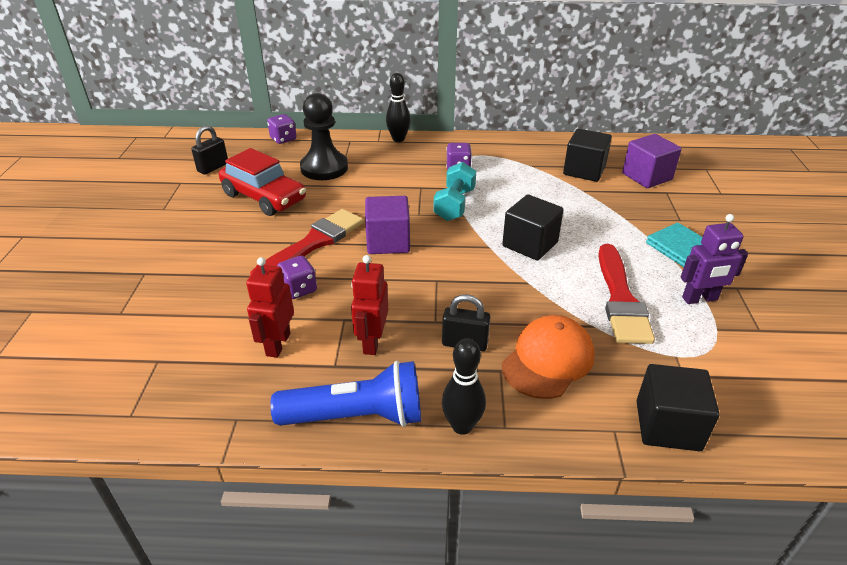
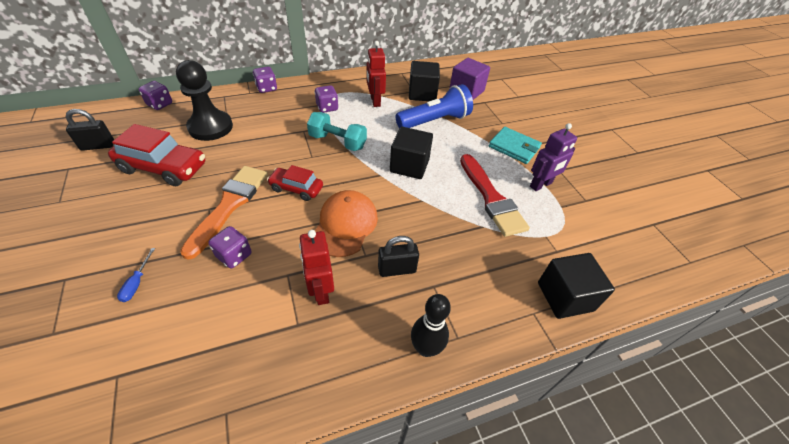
camera: 25 degrees left, 10 degrees up
(202, 291) = (137, 283): none -> blue screwdriver
(213, 167) = (98, 146): black padlock -> black padlock turned 60 degrees clockwise
(277, 344) = (236, 319): red robot -> red robot (375, 101)
(313, 243) = (229, 205): red brush -> orange brush
(356, 416) = (337, 370): blue flashlight -> blue flashlight (434, 121)
(388, 242) = (296, 188): purple cube -> red car
(398, 139) = (266, 88): black bowling pin -> purple dice
(455, 205) = (337, 142): turquoise dumbbell -> turquoise dumbbell turned 60 degrees counterclockwise
(548, 360) = (464, 266): orange cap -> orange cap (345, 225)

